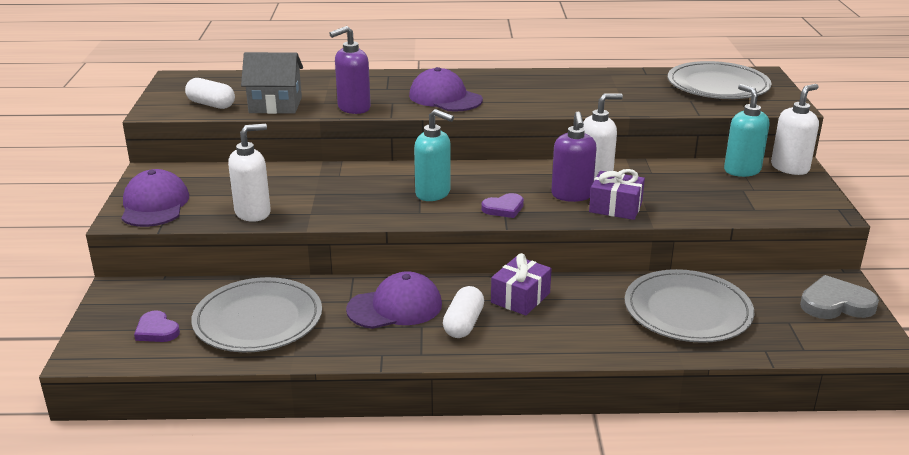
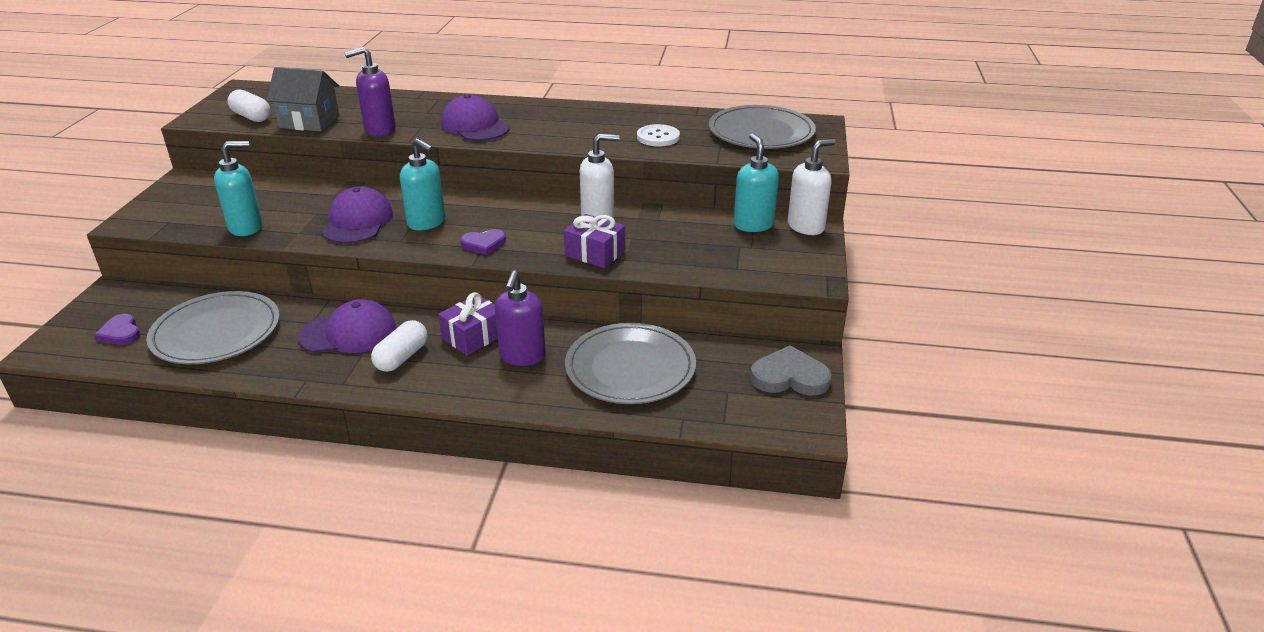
camera: 10 degrees right, 5 degrees up
(155, 205) = (164, 211): purple cap -> purple cap (358, 222)
(253, 213) = (246, 227): white soap dispenser -> turquoise soap dispenser
(571, 195) = (560, 236): purple soap dispenser -> purple soap dispenser (522, 356)
(627, 96) = (658, 137): none -> white button

